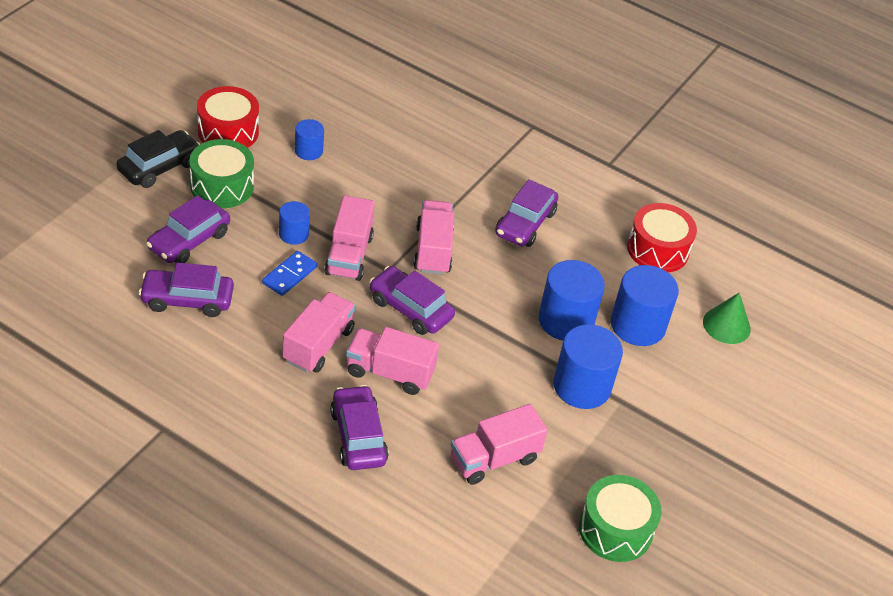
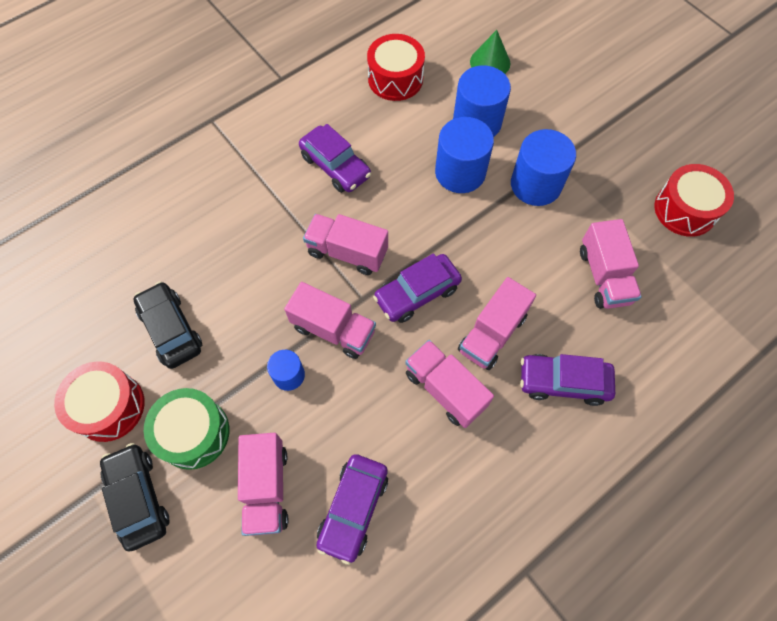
camera: 65 degrees left, 20 degrees up
(189, 241) = (266, 488): purple car -> pink truck
(289, 275) = (345, 393): blue domino -> none
(308, 151) = (171, 329): blue cylinder -> black car
(615, 529) = (685, 209): green drum -> red drum

